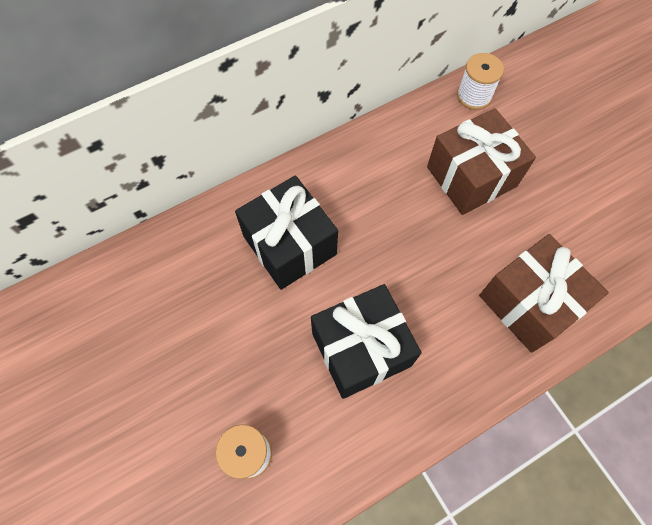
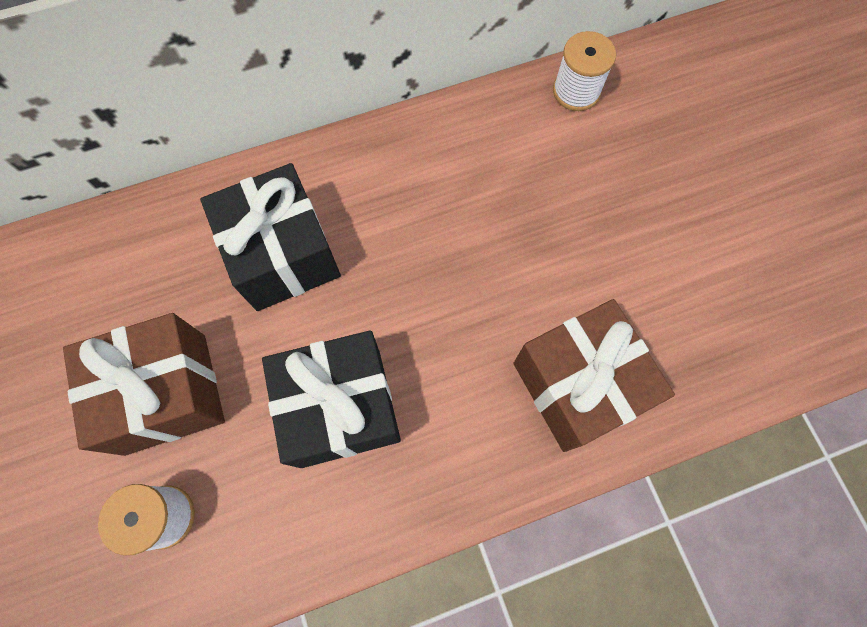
camera: 10 degrees right, 5 degrees up
(471, 177) = (544, 201): brown gift -> brown gift (166, 393)

